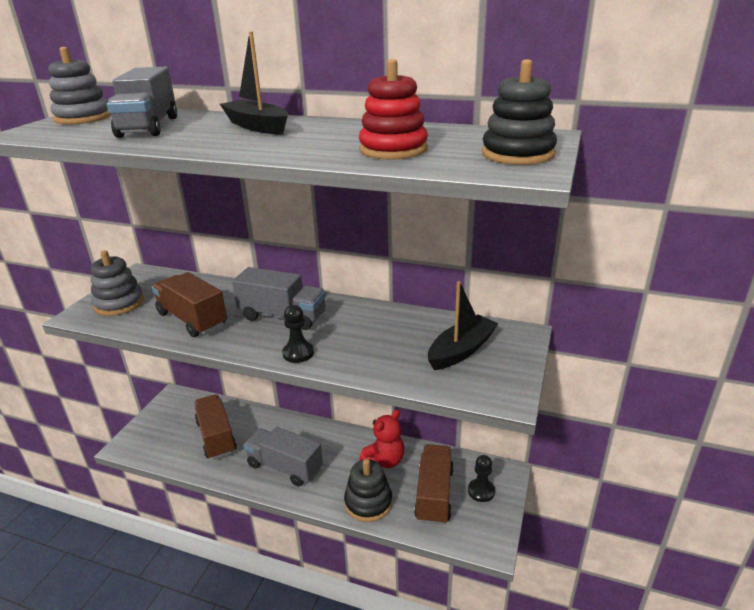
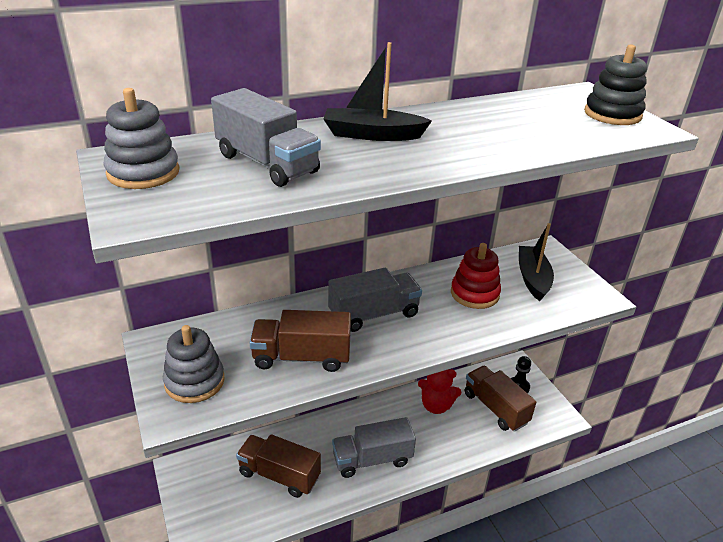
camera: 45 degrees left, 5 degrees up
(298, 353) = (438, 338): black pawn -> none
(368, 502) = (463, 442): black stacking toy -> none
(384, 460) = (436, 405): red teddy bear -> red teddy bear turned 105 degrees clockwise
(393, 149) = (537, 131): red stacking toy -> red stacking toy (474, 294)

